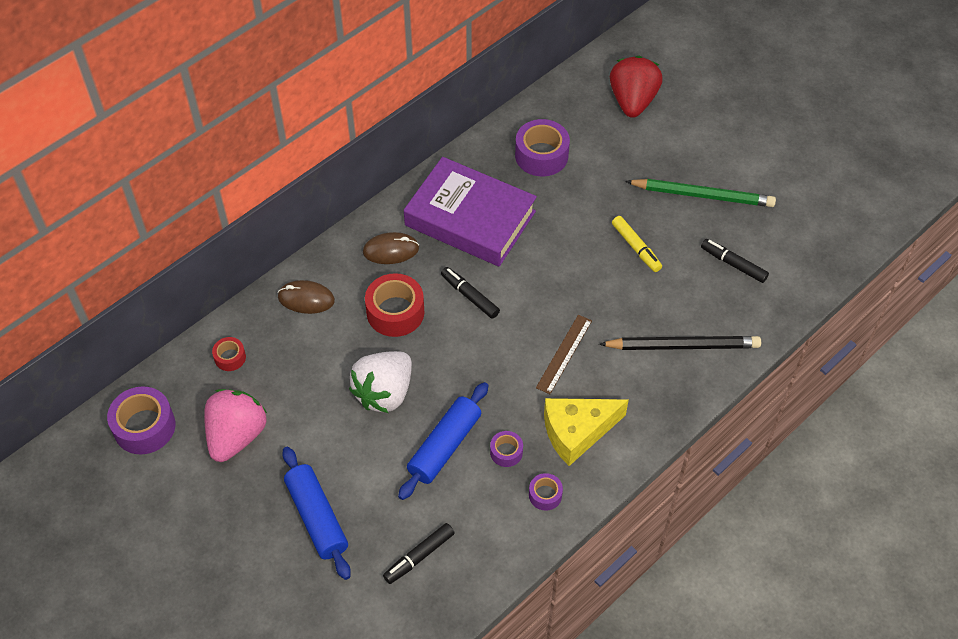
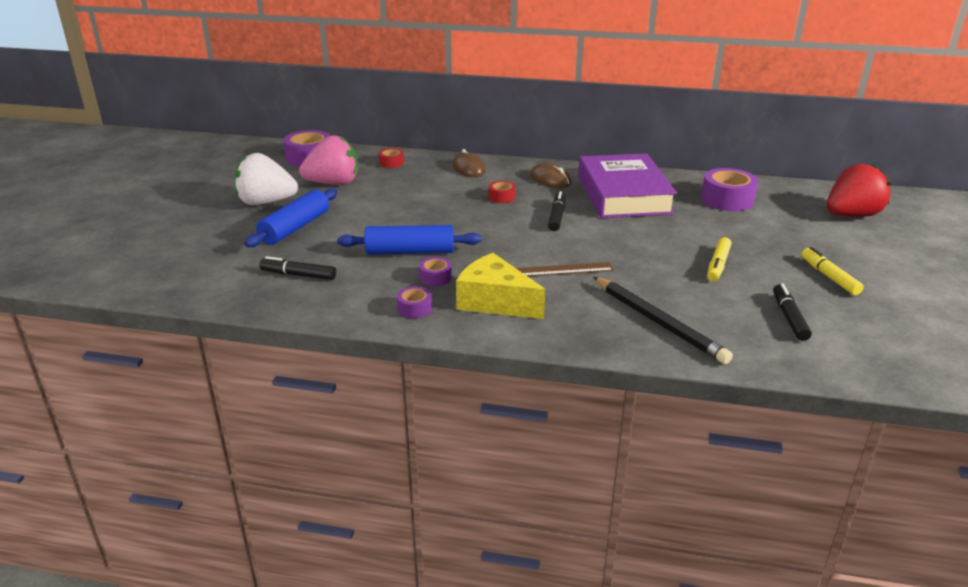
camera: 55 degrees right, 25 degrees down
(384, 393) = (428, 216): white strawberry -> white strawberry (266, 202)
(395, 312) = (502, 197): red tape -> red tape, size x0.53
(703, 195) = (829, 277): green pencil -> yellow marker

